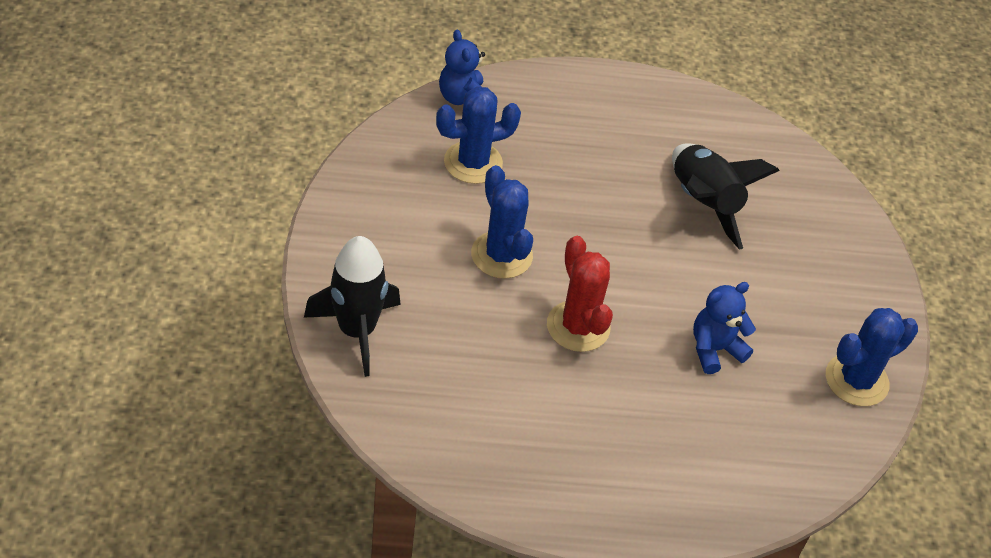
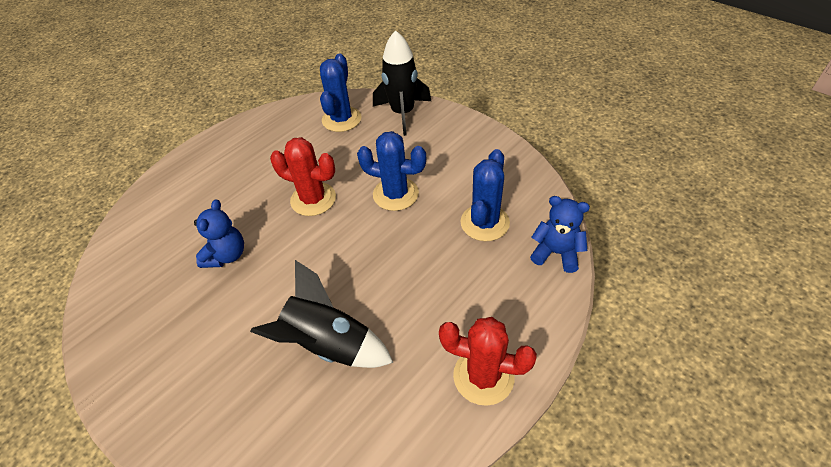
camera: 140 degrees right, 0 degrees up
(626, 97) = (483, 376): none -> red cactus
(856, 380) = (118, 319): blue cactus -> blue cactus (341, 119)

